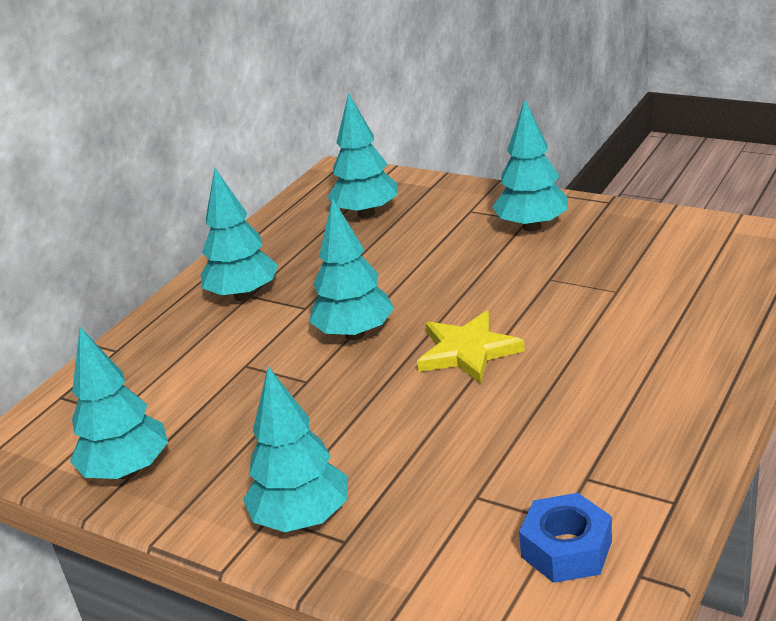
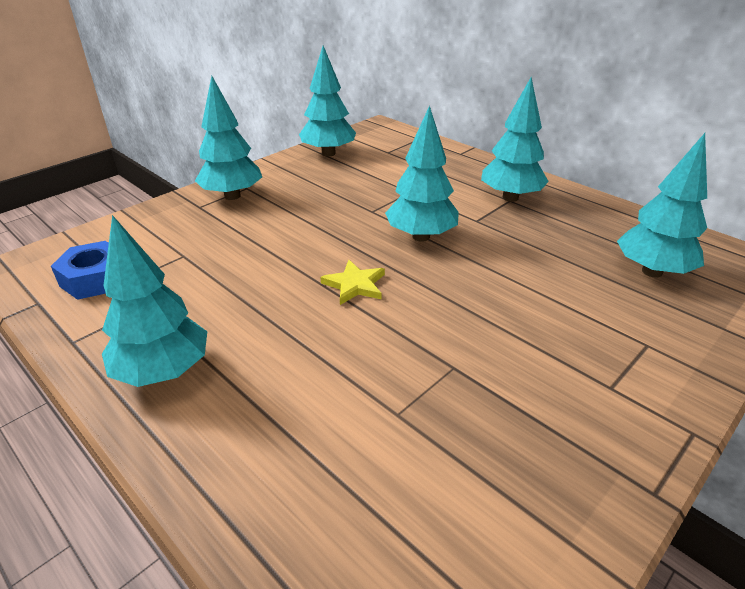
camera: 100 degrees right, 5 degrees up
(467, 351) = (355, 285): yellow star -> yellow star, size x0.66
(532, 227) = (588, 386): turquoise tree -> turquoise tree (163, 372)

